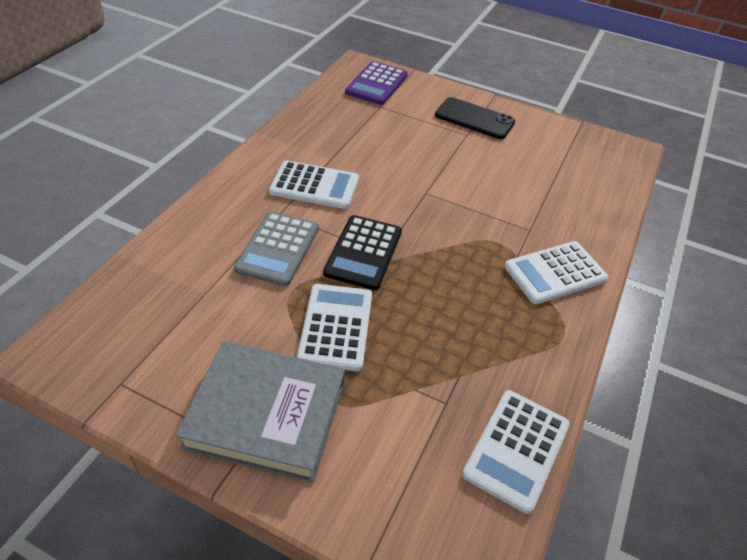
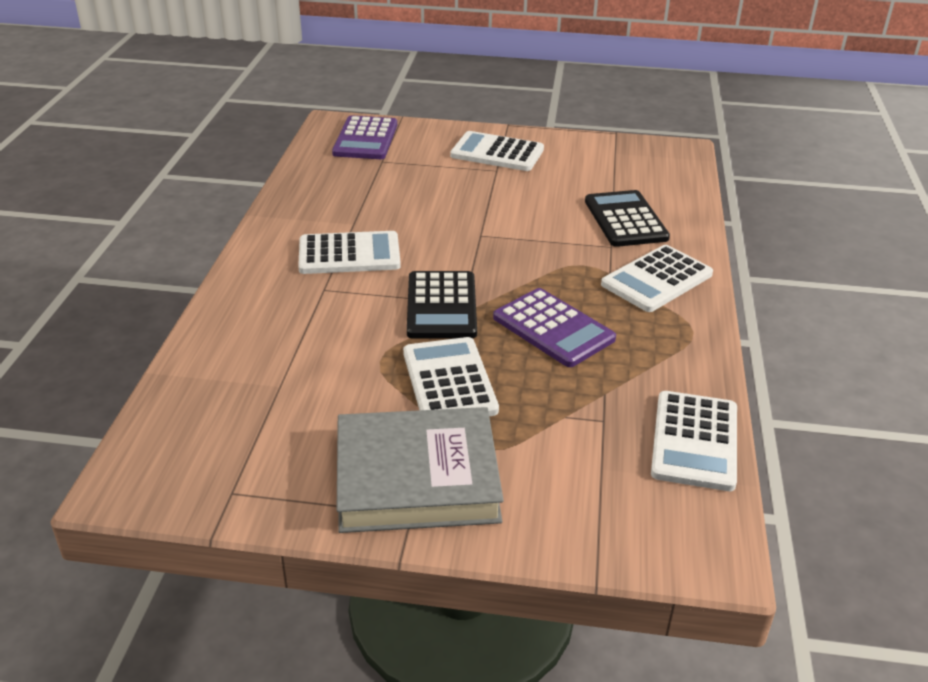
camera: 15 degrees left, 10 degrees down
(278, 248) = (341, 324): grey calculator -> none
(445, 298) = (553, 328): none -> purple calculator
(474, 119) = (497, 153): black phone -> white calculator
(553, 207) = (625, 220): none -> black calculator

